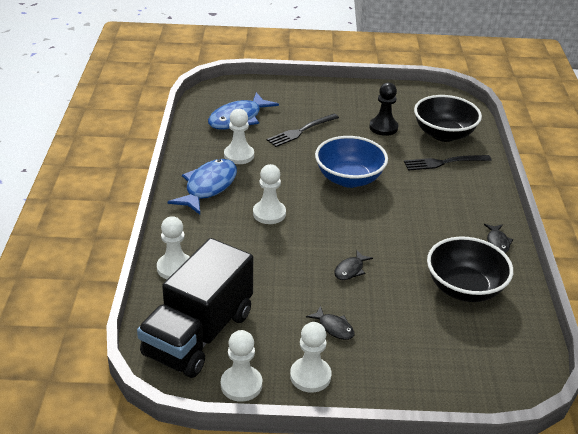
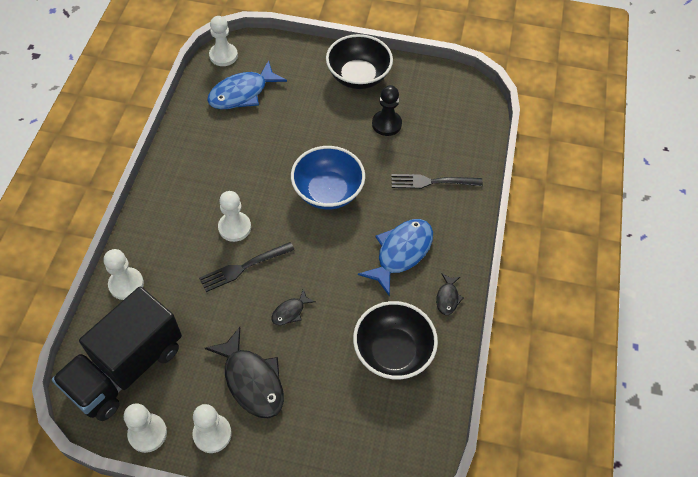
camera: 10 degrees right, 20 degrees up
(208, 187) = (186, 184): blue fish -> blue fish (401, 253)
(239, 155) = (228, 145): white pawn -> white pawn (223, 56)
(301, 131) = (300, 119): black fork -> black fork (244, 267)
(334, 327) = (252, 380): black fish -> black fish, size x2.04
(443, 134) = (446, 141): black bowl -> black bowl (358, 76)

